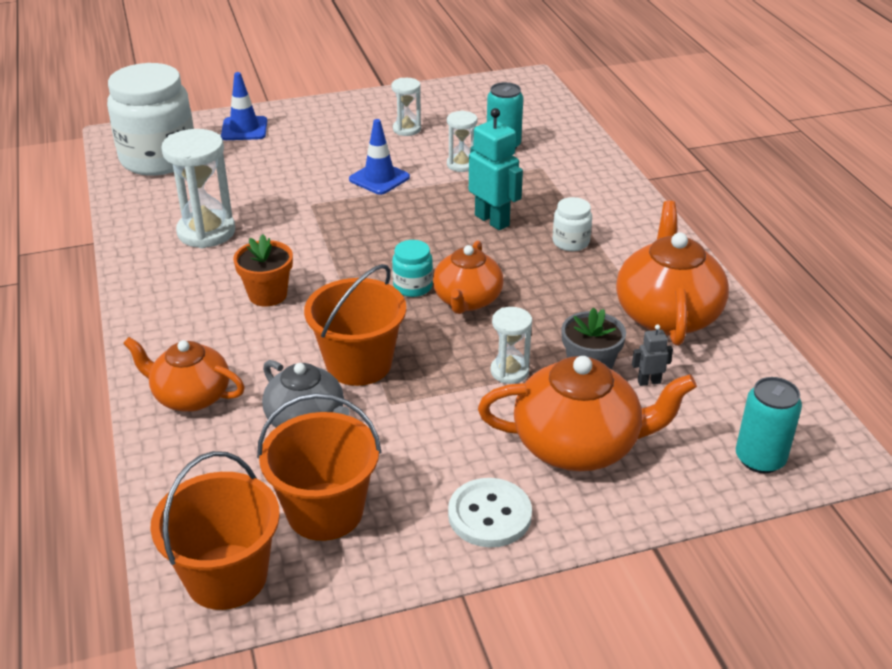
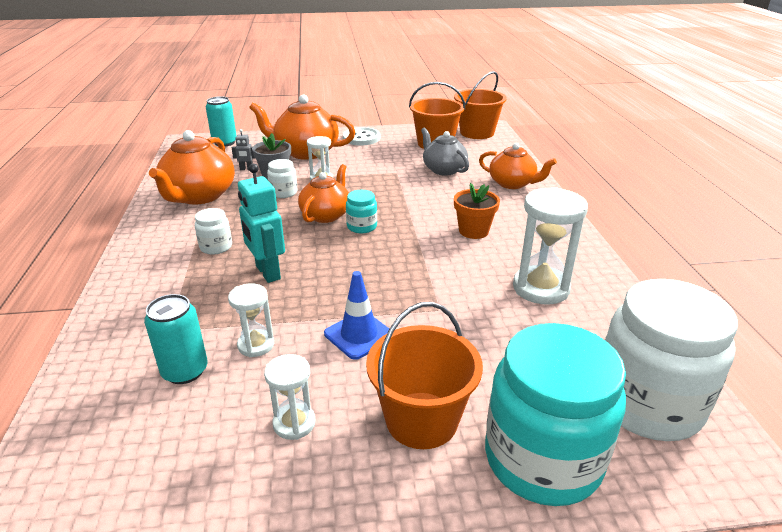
camera: 170 degrees left, 5 degrees down
(244, 129) = (542, 459): blue traffic cone -> turquoise jar
(359, 364) = (411, 189): orange bucket -> orange bucket (421, 420)
(550, 334) = (283, 193): none -> white jar

